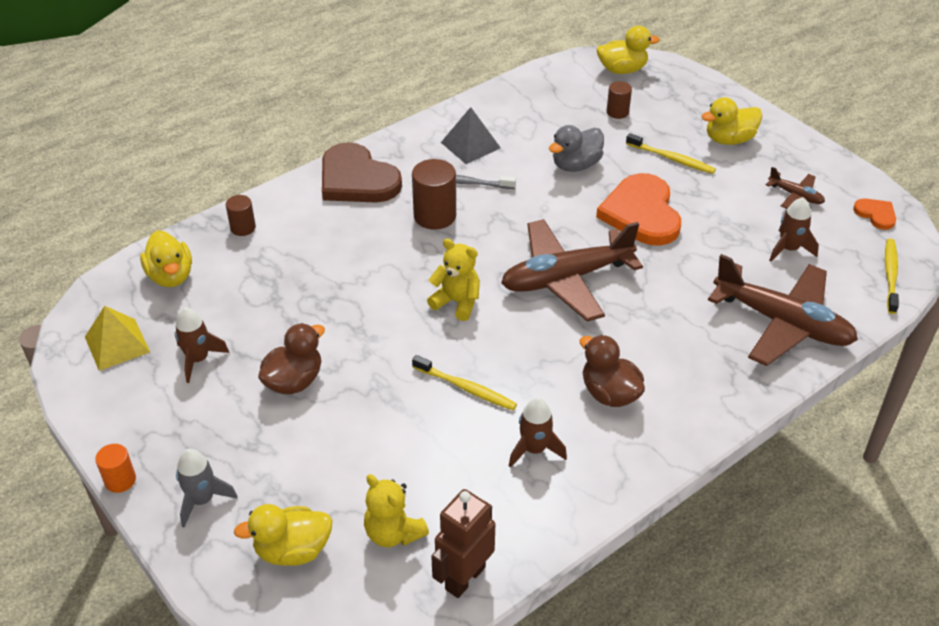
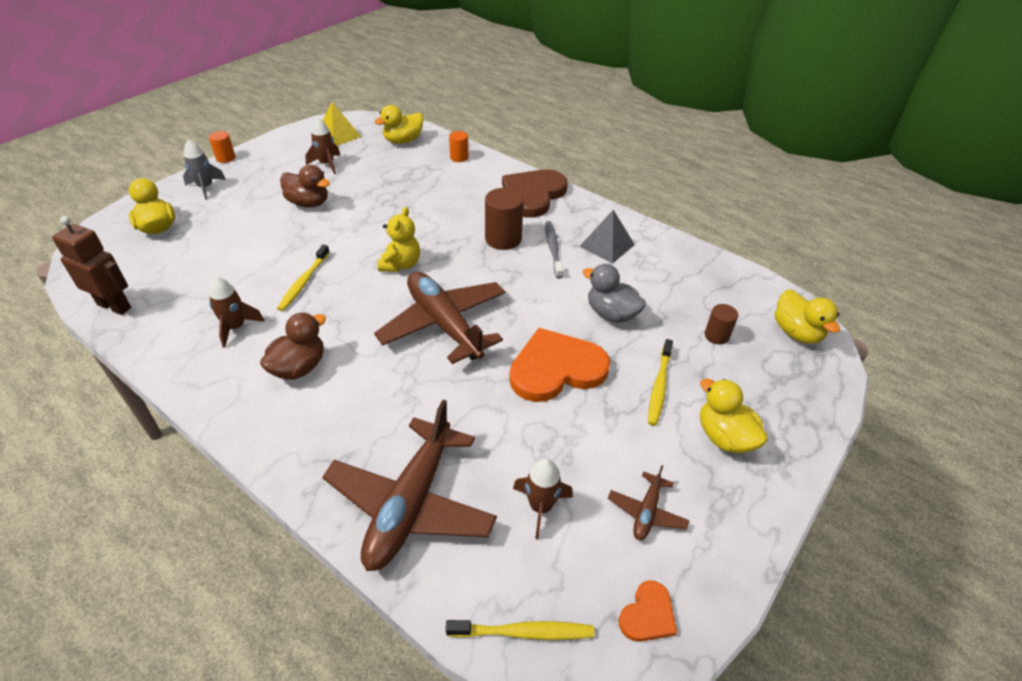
camera: 75 degrees right, 0 degrees up
(243, 228) = (459, 157): brown cylinder -> orange cylinder
(393, 533) = (163, 267): yellow teddy bear -> none

